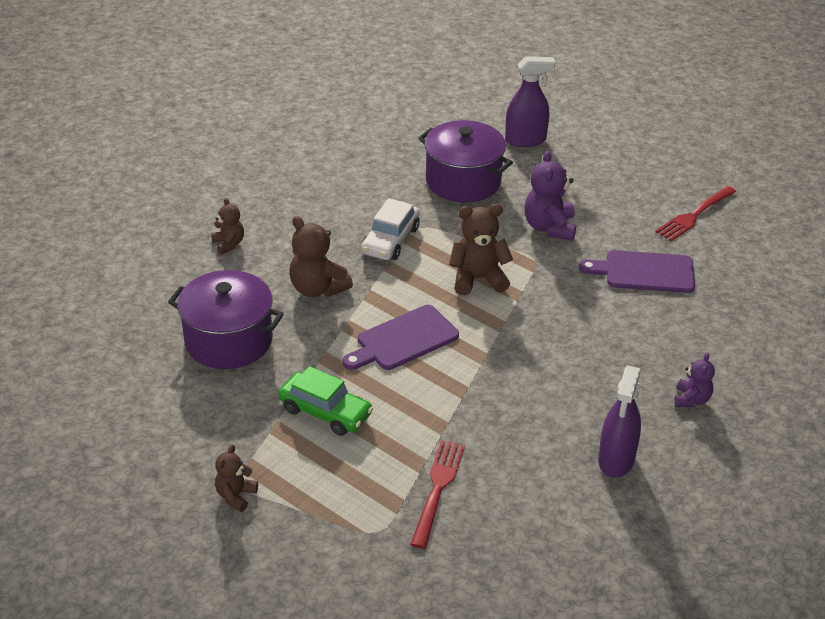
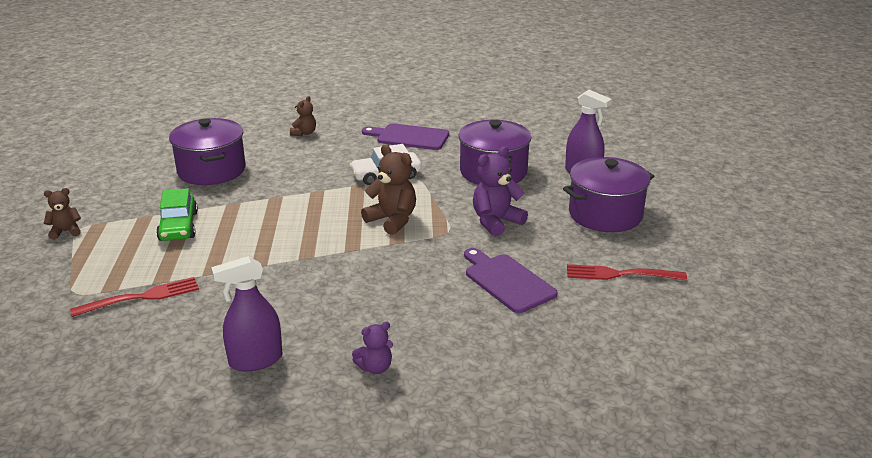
camera: 50 degrees right, 10 degrees down
(317, 288) = (300, 174): brown teddy bear -> none
(403, 340) = (286, 222): purple cutting board -> purple cutting board (409, 137)
(604, 170) = (605, 214): none -> purple pot

